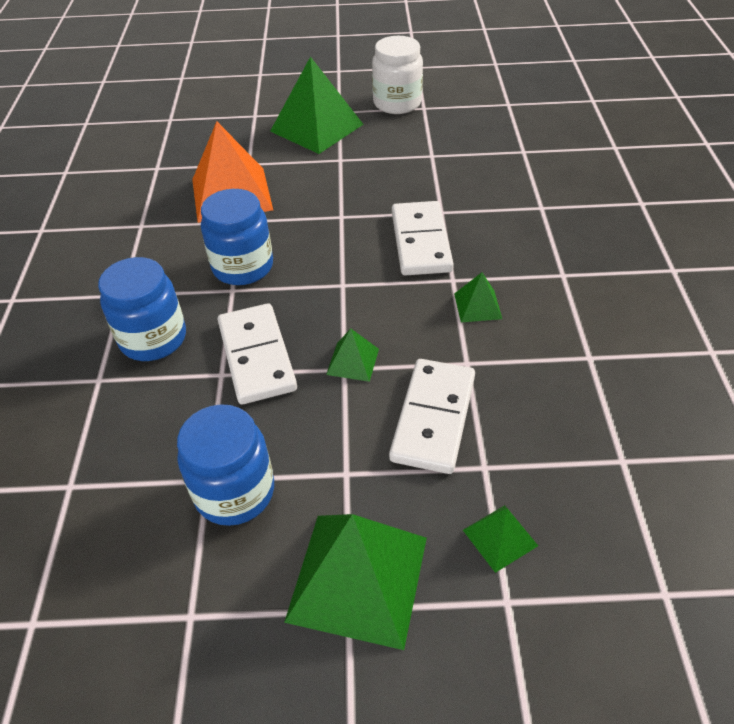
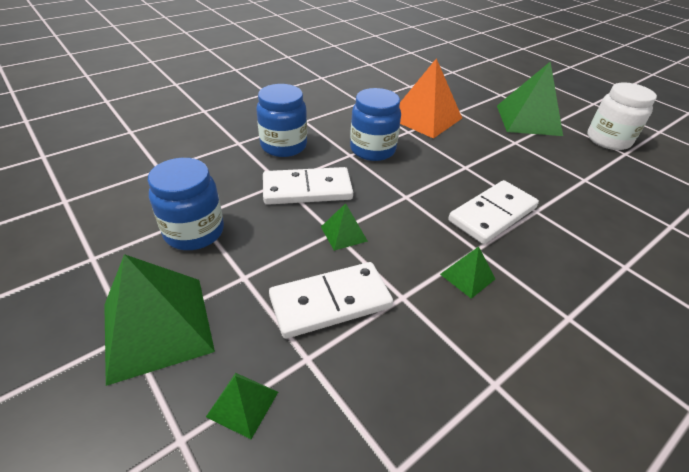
camera: 50 degrees right, 5 degrees down
(256, 356) = (307, 189): white domino -> white domino turned 45 degrees clockwise

